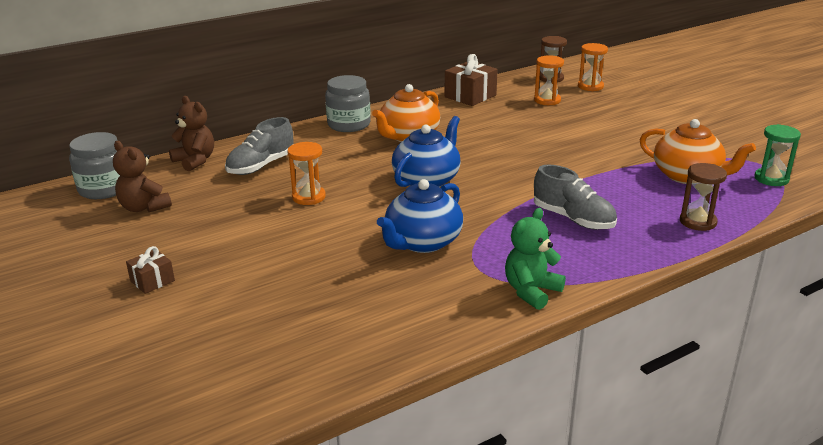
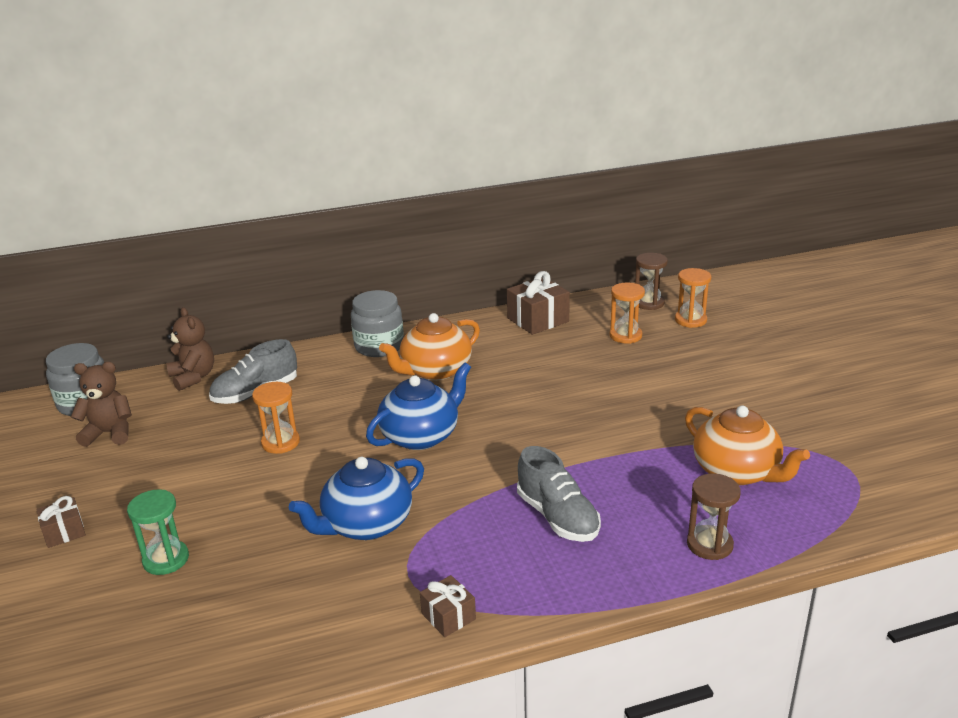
camera: 15 degrees right, 0 degrees up
(144, 207) = (109, 433): brown teddy bear -> brown teddy bear turned 120 degrees clockwise
(531, 291) = (448, 616): green teddy bear -> brown gift
(771, 179) = (845, 491): green hourglass -> green hourglass (166, 559)

